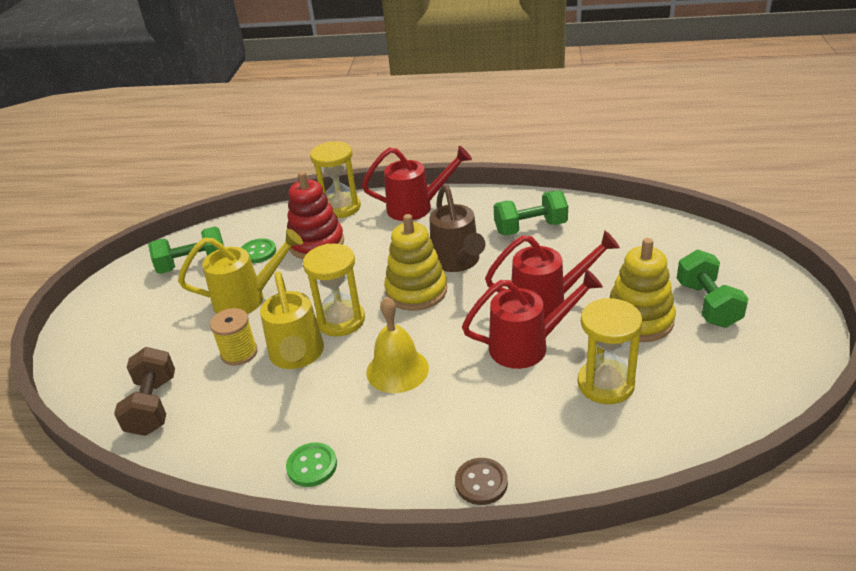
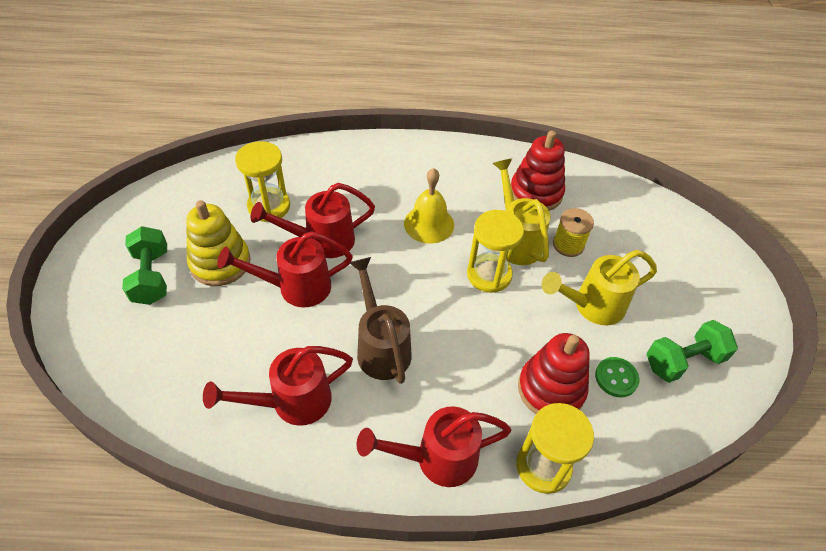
camera: 170 degrees right, 15 degrees up
(153, 406) = (611, 202): brown dumbbell -> none
(246, 415) = (536, 193): none -> red stacking toy
(312, 466) = (475, 159): green button -> none
(416, 291) = (422, 307): yellow stacking toy -> none
(481, 482) = (365, 148): brown button -> none
(530, 228) = (292, 402): green dumbbell -> red watering can

